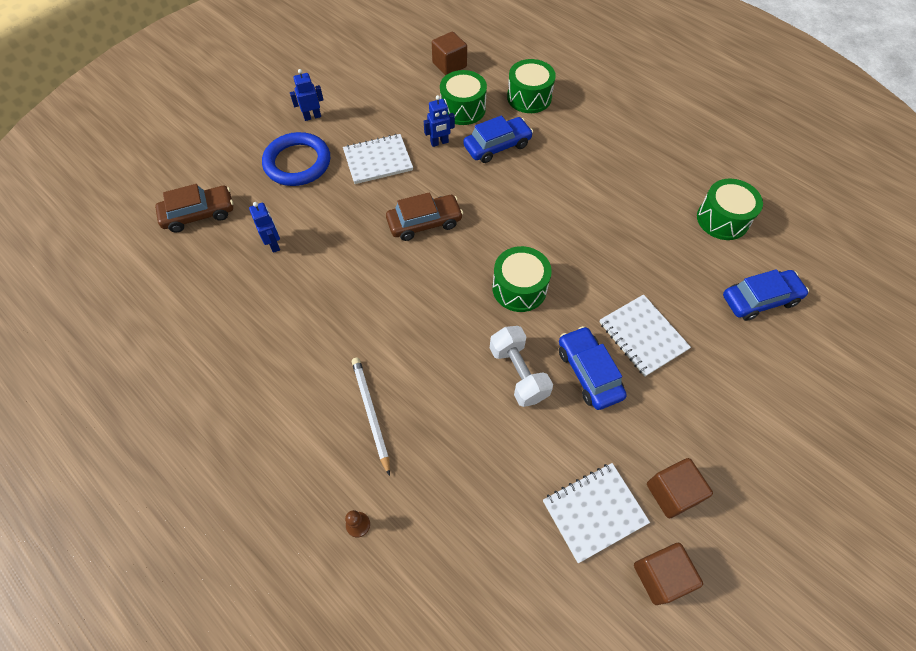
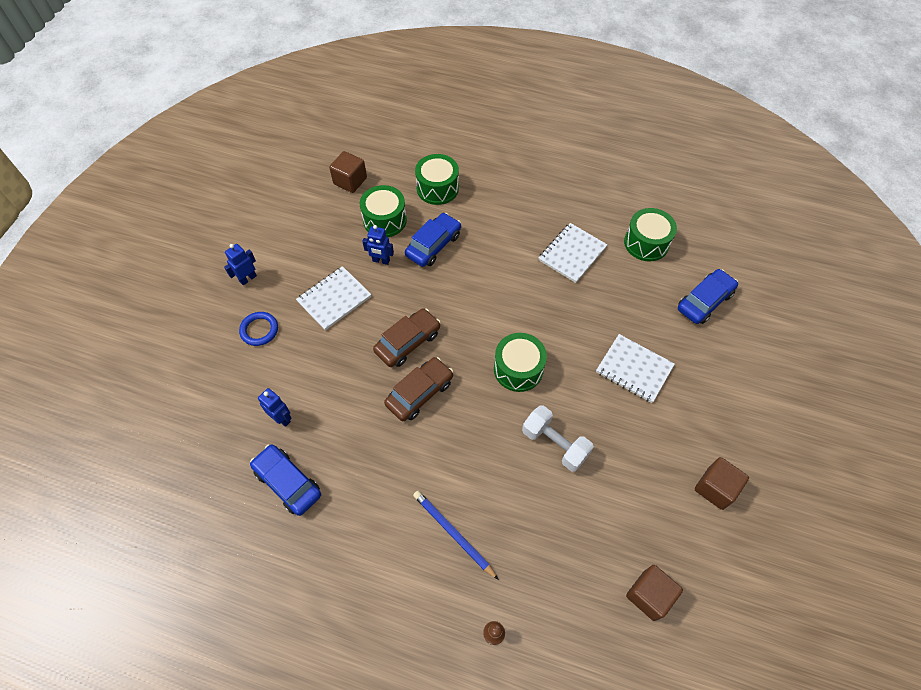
camera: 25 degrees left, 0 degrees up
(199, 214) = (191, 418): brown car -> brown car (419, 393)
(297, 163) = (259, 330): blue ring -> blue ring, size x0.57
(370, 413) = (453, 534): white pencil -> blue pencil
(439, 142) = (381, 261): blue robot -> blue robot turned 60 degrees clockwise
(589, 372) = (608, 418): blue car -> blue car (288, 482)
(594, 512) = (668, 531): white notebook -> white notebook (572, 254)
(660, 576) = (737, 557): brown cube -> brown cube (649, 595)

